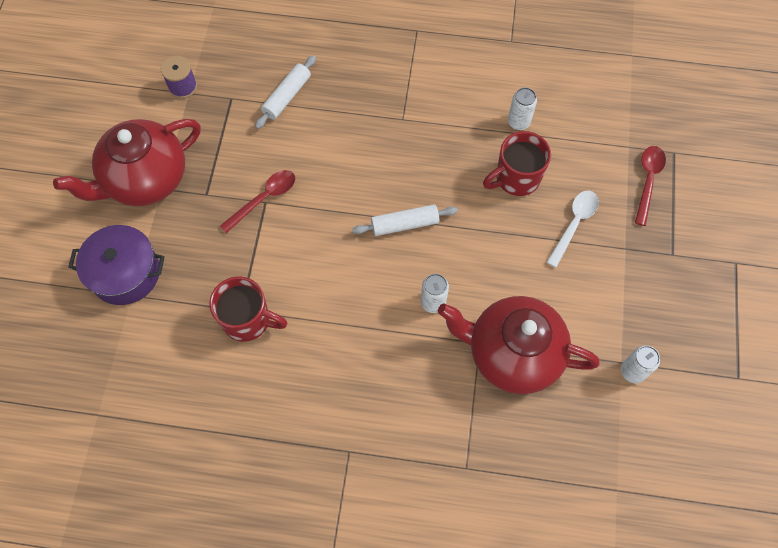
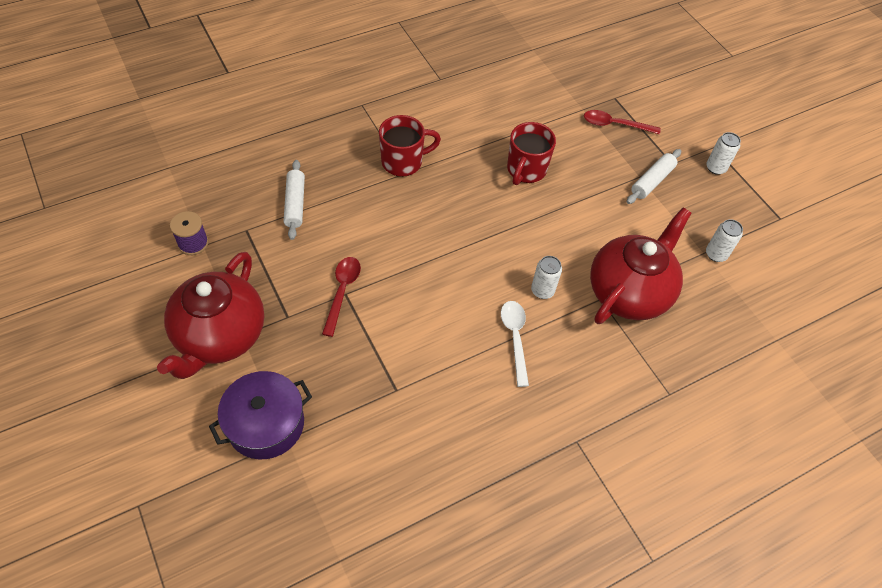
camera: 40 degrees left, 10 degrees down
(248, 320) = (409, 394): red mug -> red mug (403, 162)
(404, 224) = (473, 247): white rolling pin -> white rolling pin (652, 181)
(512, 354) = (629, 292): red teapot -> red teapot turned 150 degrees clockwise
(518, 122) = (494, 131): white can -> white can (715, 168)
(574, 224) = (592, 179): white spoon -> white spoon (515, 338)
(648, 181) = (615, 125): red spoon -> red spoon turned 60 degrees counterclockwise

